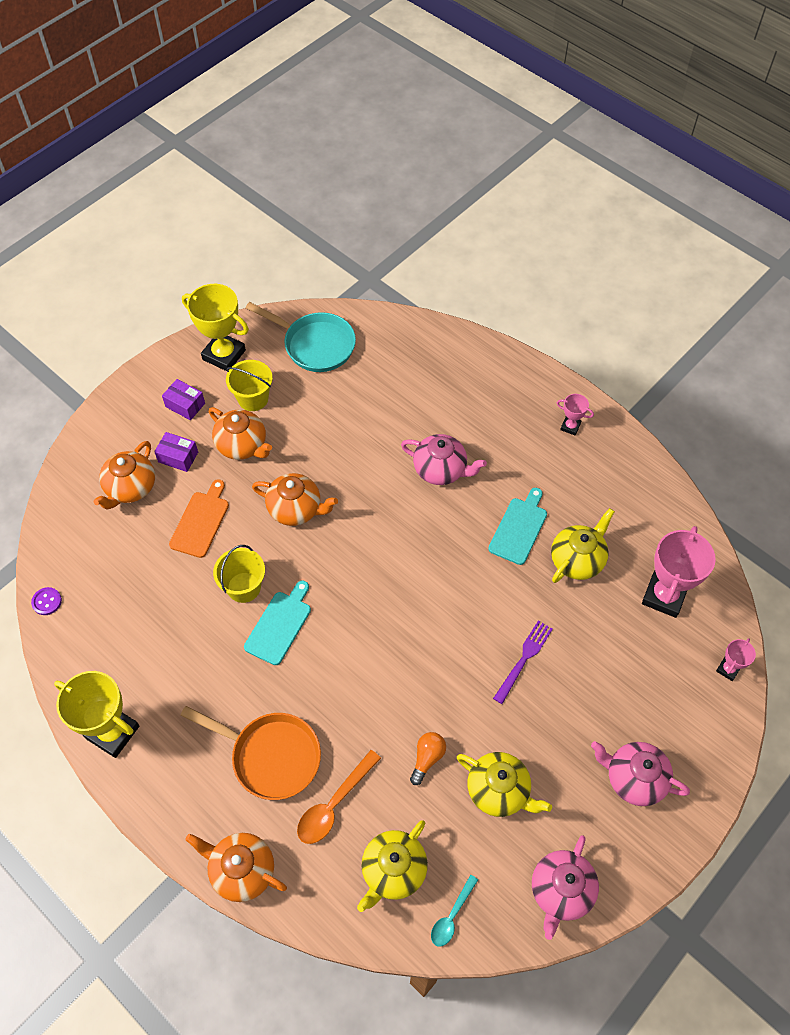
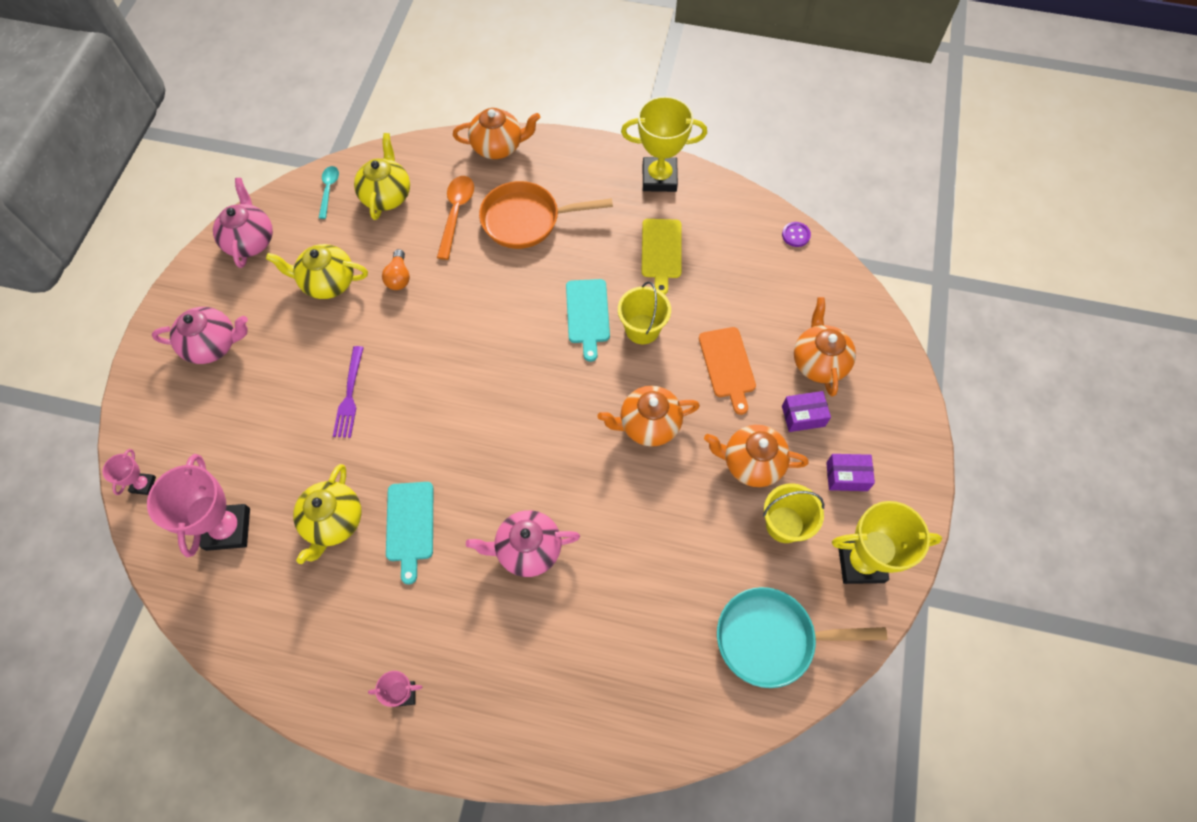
camera: 150 degrees right, 5 degrees up
(173, 650) = (661, 252): none -> yellow cutting board

